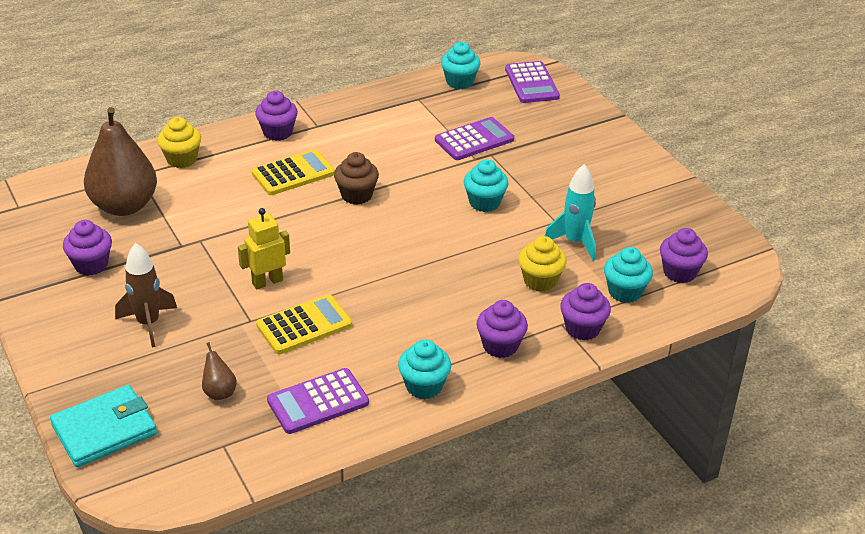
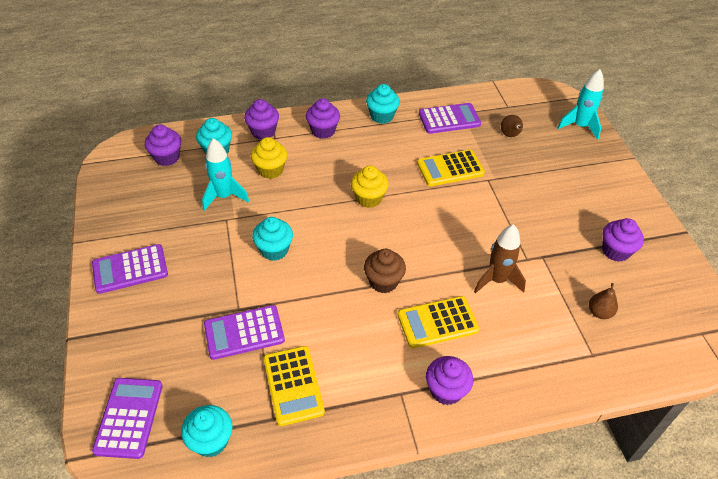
camera: 165 degrees left, 10 degrees up
(104, 430) = (579, 126): turquoise wallet -> turquoise rocket
(124, 206) = (599, 312): brown pear -> brown pear, size x0.42
(148, 324) = (561, 190): brown rocket -> brown rocket (497, 280)
(181, 159) = (550, 368): yellow cupcake -> yellow cupcake (368, 198)
(267, 282) = (473, 208): yellow robot -> none
(411, 117) = (293, 385): none -> yellow calculator
(617, 165) = (130, 269): none -> purple calculator

